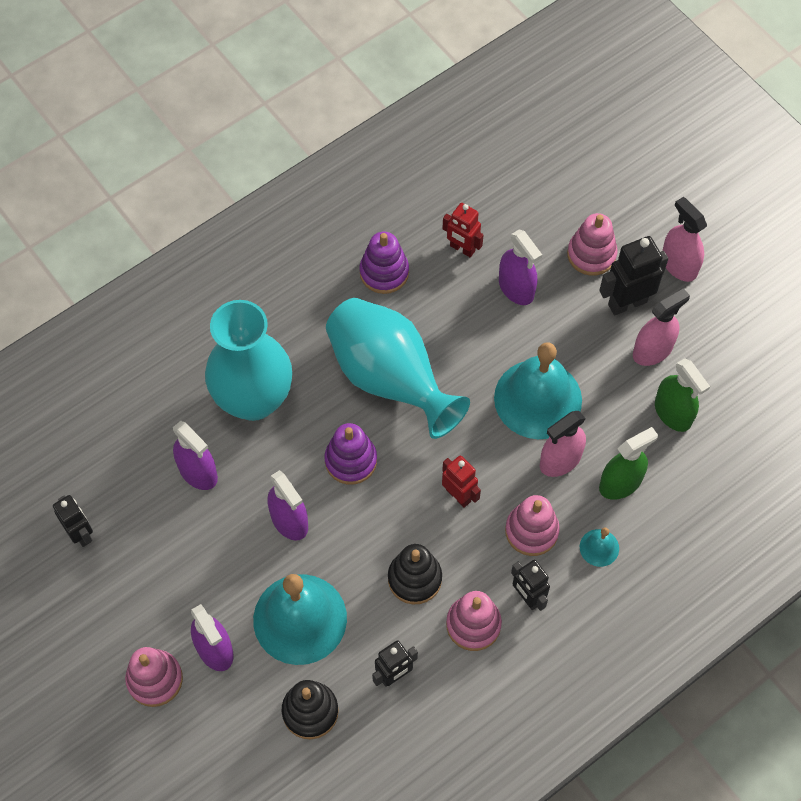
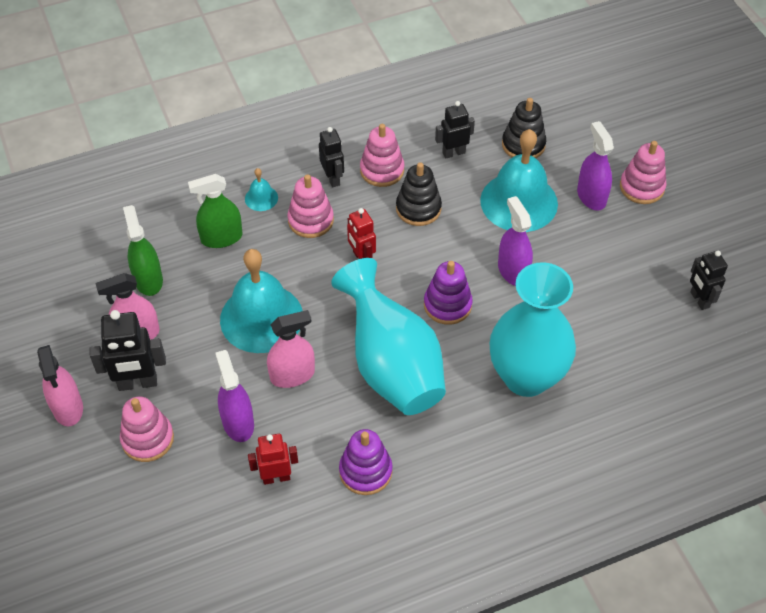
camera: 165 degrees left, 10 degrees down
(198, 472) = (588, 326): purple spray bottle -> none
(462, 249) = (276, 477): red robot -> red robot turned 60 degrees counterclockwise
(560, 460) = (264, 265): pink spray bottle -> pink spray bottle (292, 375)

